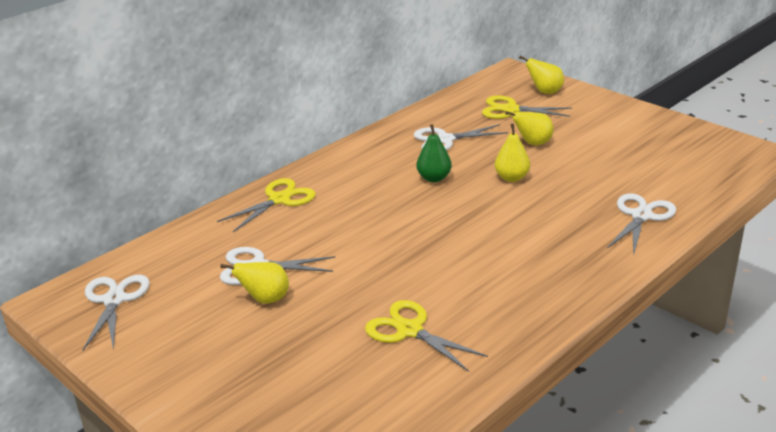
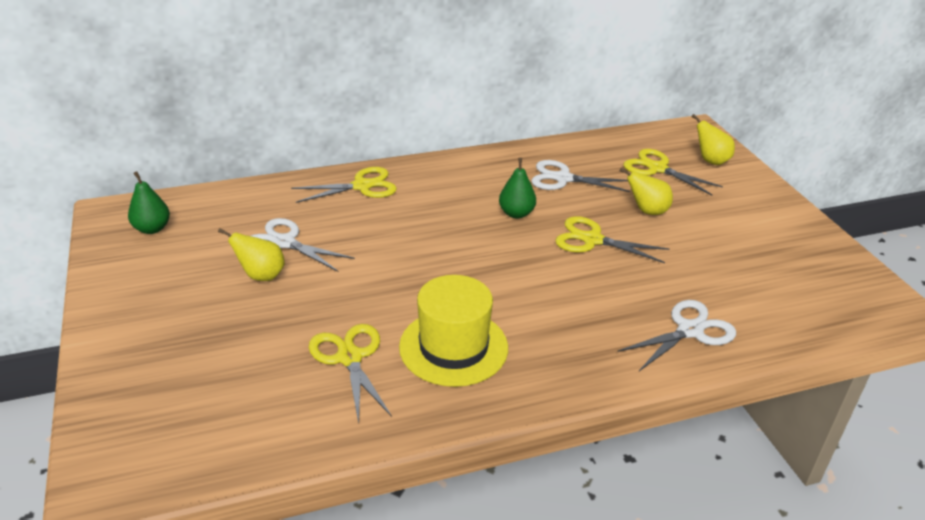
camera: 25 degrees right, 5 degrees up
(114, 300) = (152, 229): white scissors -> green pear
(484, 291) = (453, 347): none -> yellow hat
(511, 178) = (592, 239): yellow pear -> yellow scissors

